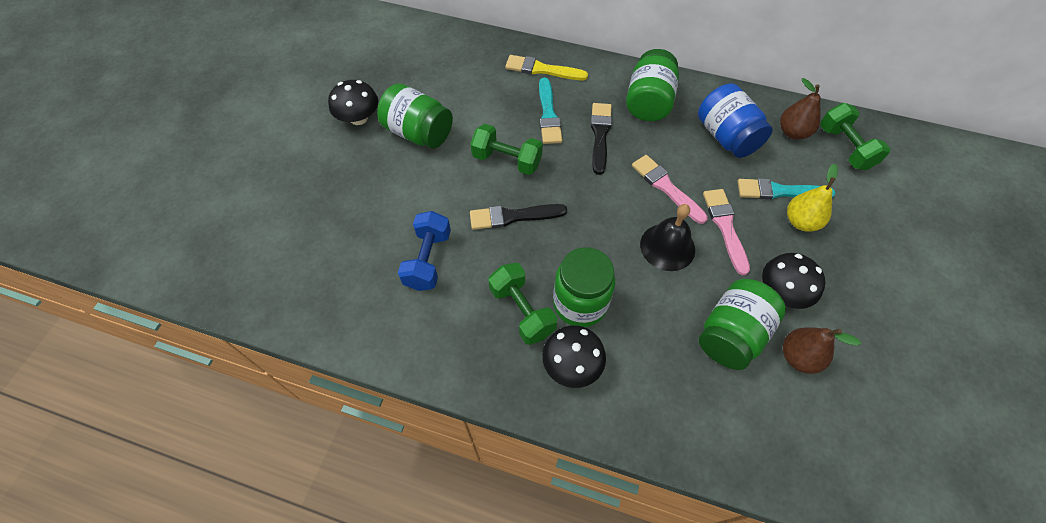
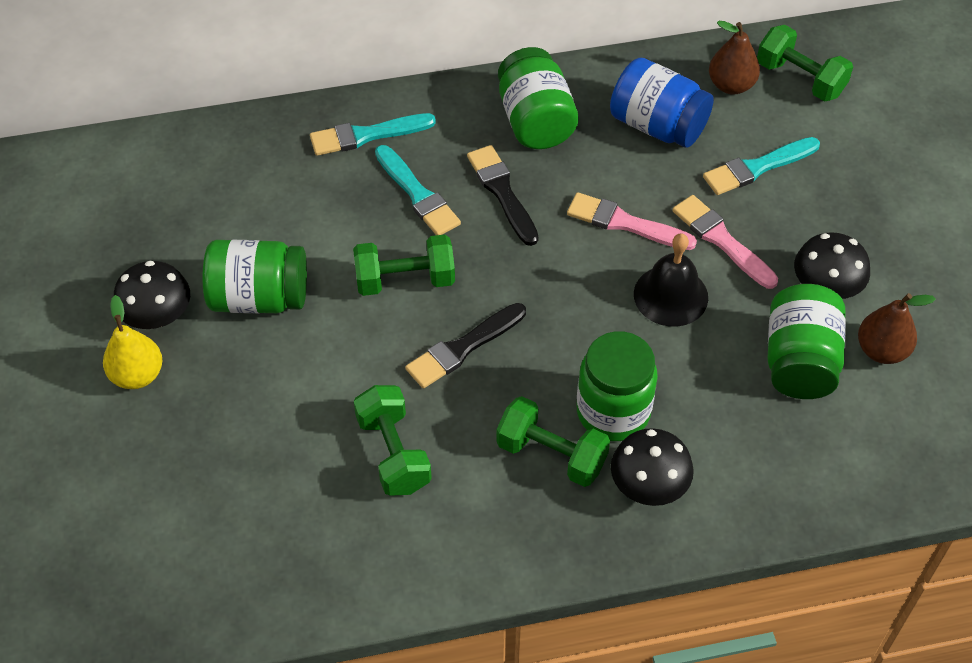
camera: 30 degrees left, 5 degrees down
(428, 260) = (393, 453): blue dumbbell -> green dumbbell
(542, 69) = (367, 135): yellow brush -> turquoise brush
(801, 221) = (800, 194): yellow pear -> yellow pear (137, 375)

